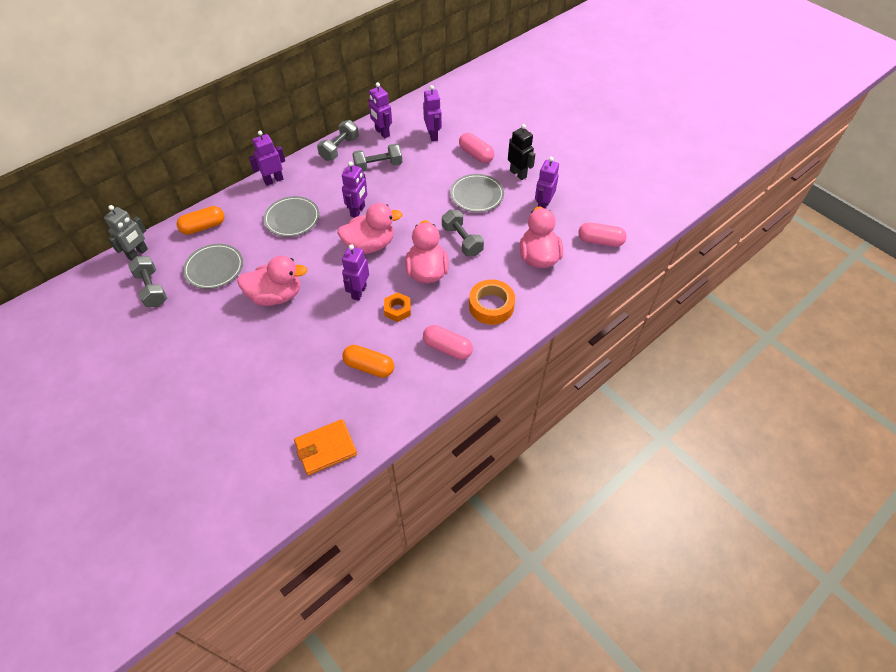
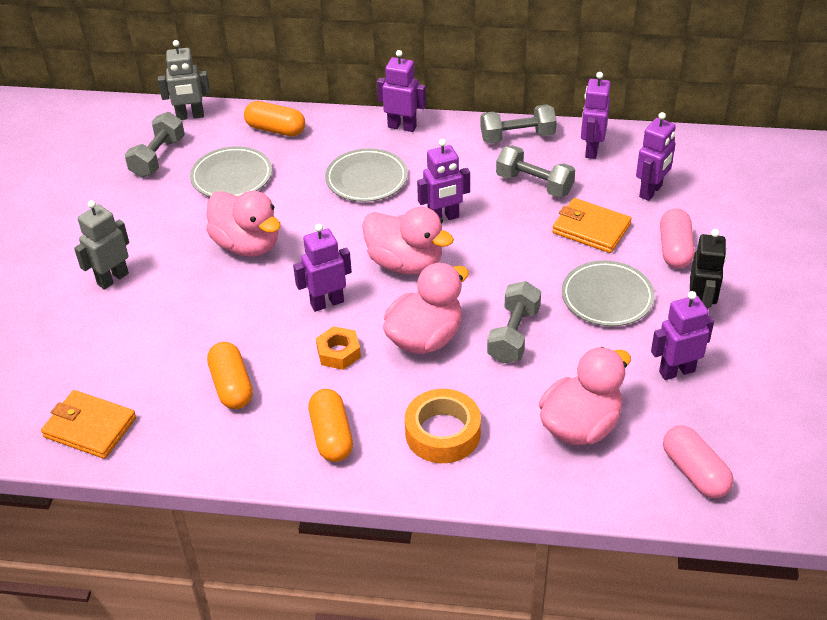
camera: 50 degrees right, 10 degrees down
(224, 370) = (112, 279): none -> grey robot
(430, 169) = (591, 229): none -> orange wallet
(447, 348) = (331, 435): pink capsule -> orange capsule

